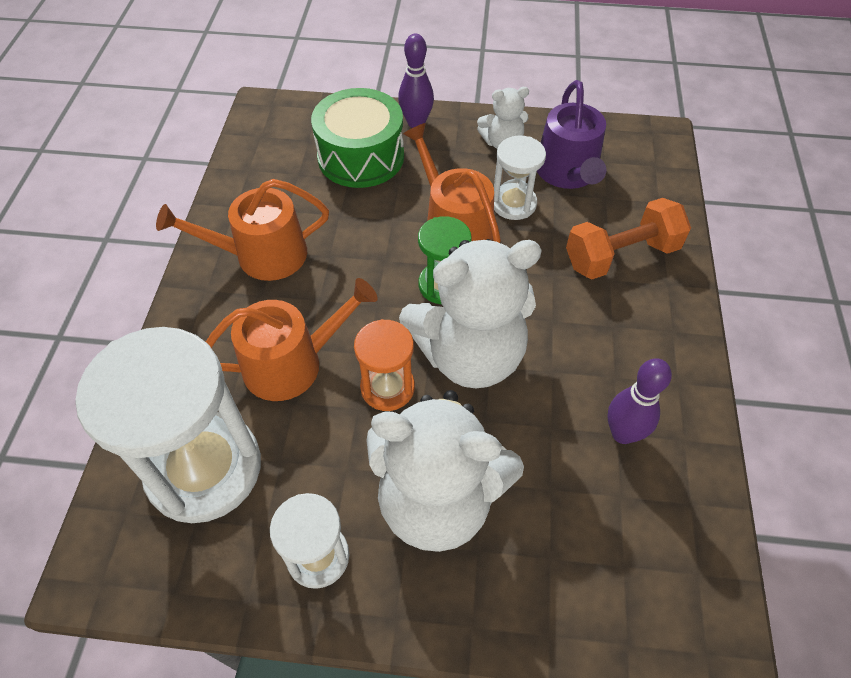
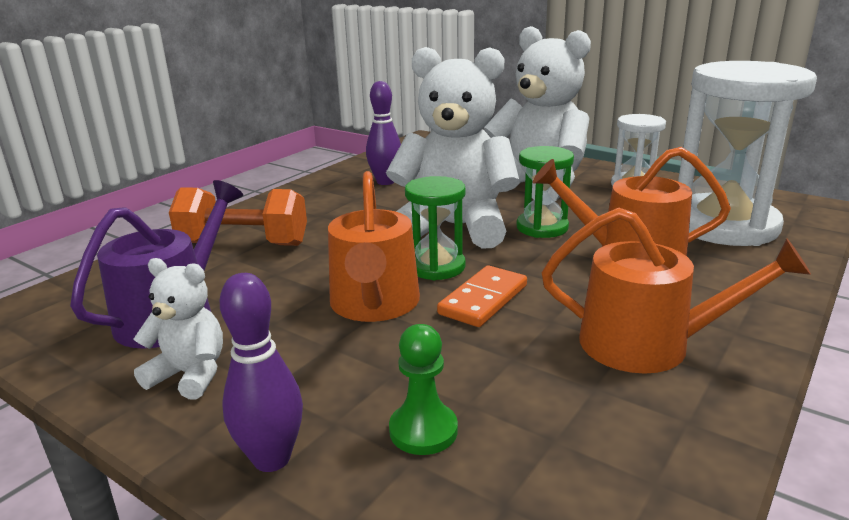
camera: 150 degrees left, 30 degrees down
(361, 157) = (423, 430): green drum -> green pawn
(384, 259) = (483, 300): none -> orange domino
(387, 387) = (542, 227): orange hourglass -> green hourglass
(513, 204) = (279, 305): white hourglass -> none

